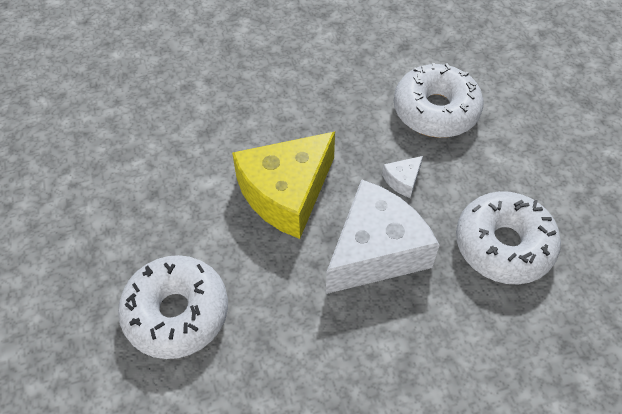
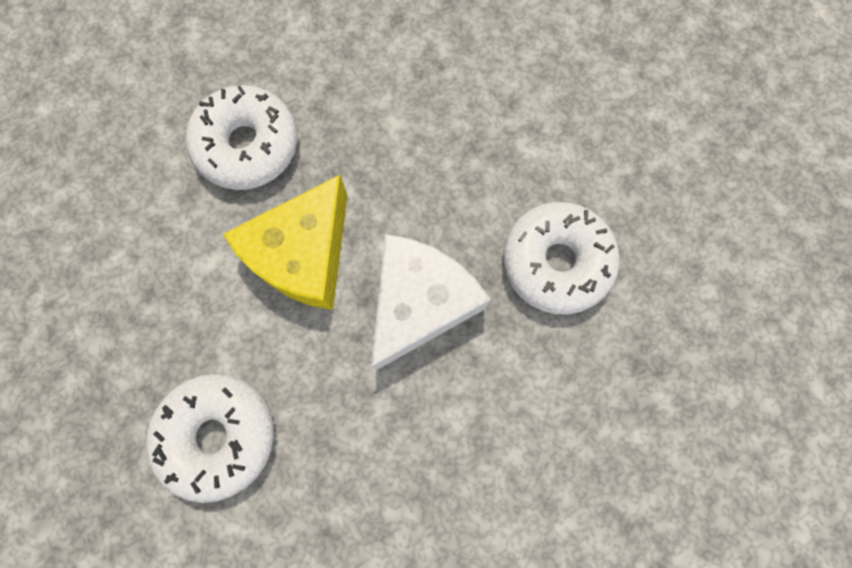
camera: 15 degrees left, 20 degrees up
(403, 180) = (432, 206): white cheese -> none
(435, 110) = (451, 102): white donut -> white donut (248, 146)

